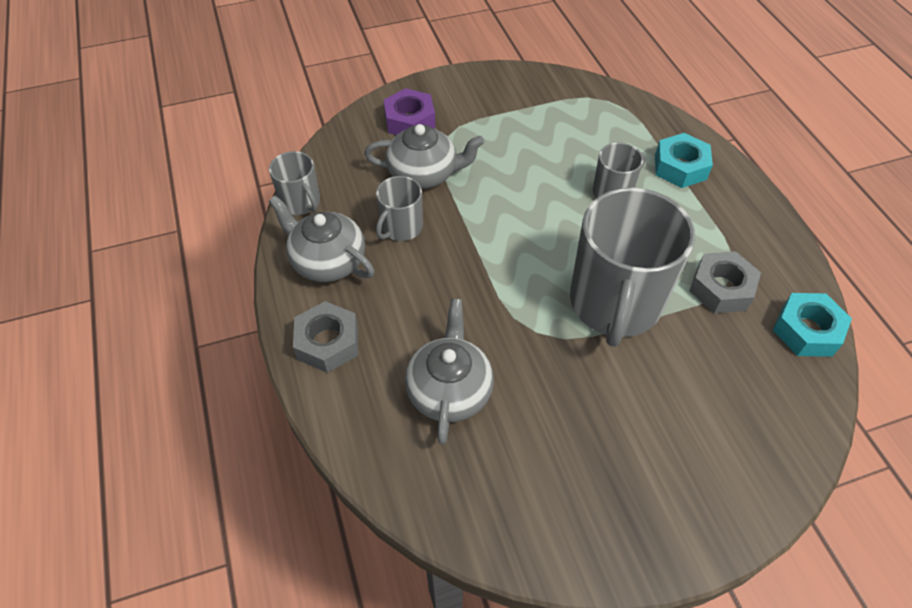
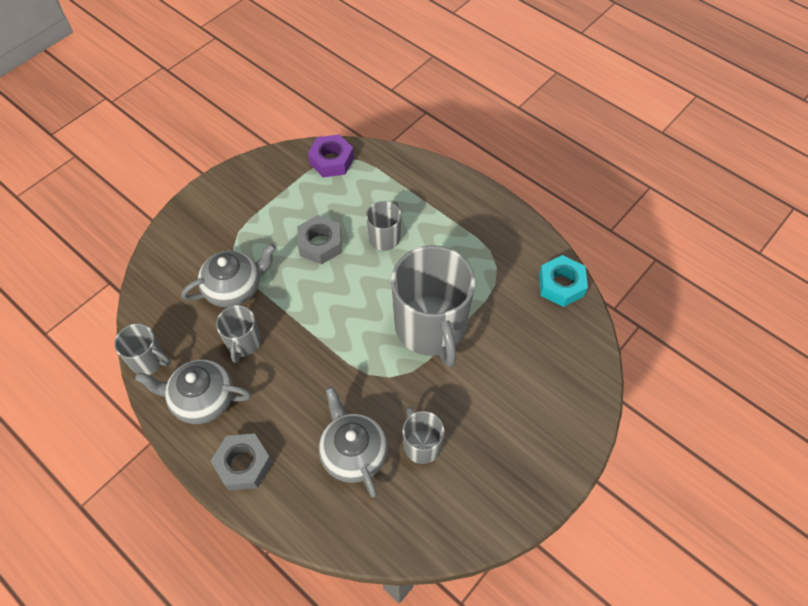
camera: 30 degrees left, 5 degrees up
(409, 121) = (195, 245): purple nut -> purple nut (331, 161)
(532, 421) = (421, 445): none -> grey mug
(680, 167) = (421, 194): turquoise nut -> none
(721, 288) = (494, 280): grey nut -> grey nut (320, 244)

